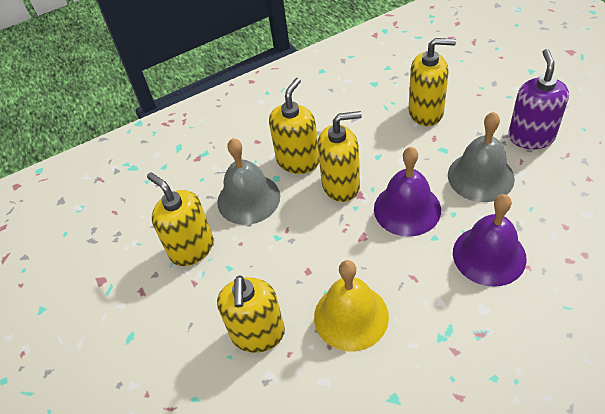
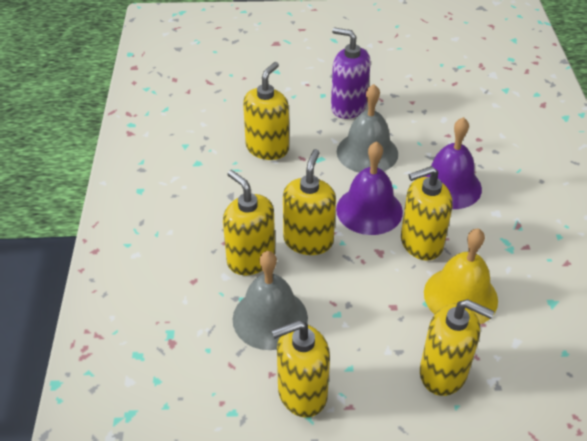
camera: 70 degrees left, 5 degrees down
(394, 262) = (421, 243): none -> yellow soap dispenser

